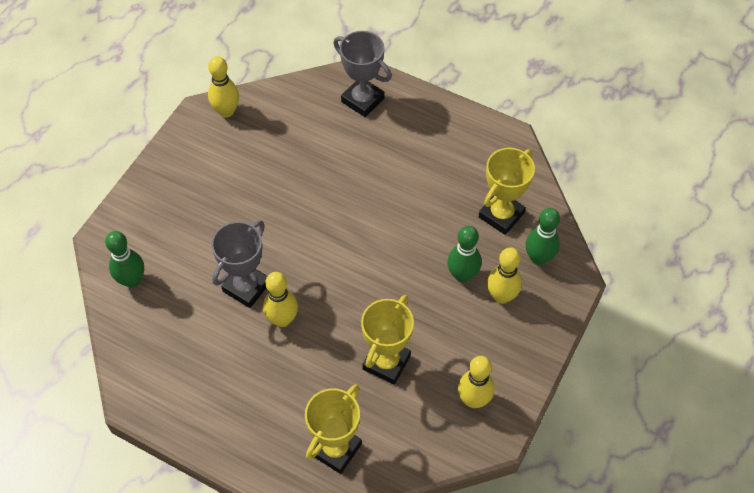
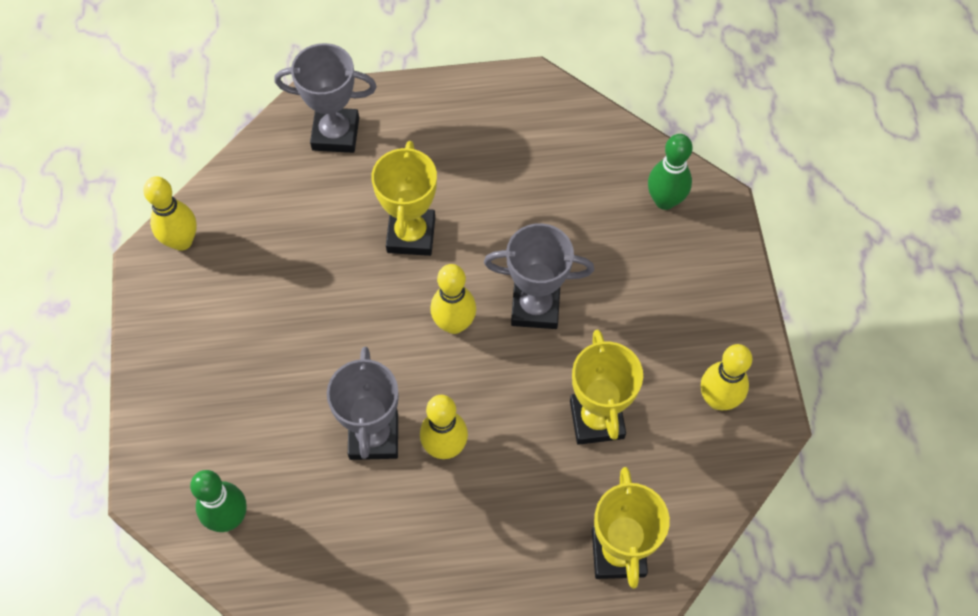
camera: 35 degrees left, 5 degrees up
(402, 272) = (535, 307): none -> grey trophy
(462, 275) = (601, 269): green bowling pin -> none
(501, 215) = (590, 176): yellow trophy -> yellow trophy (411, 235)
(501, 296) = (659, 267): yellow bowling pin -> yellow bowling pin (454, 324)

